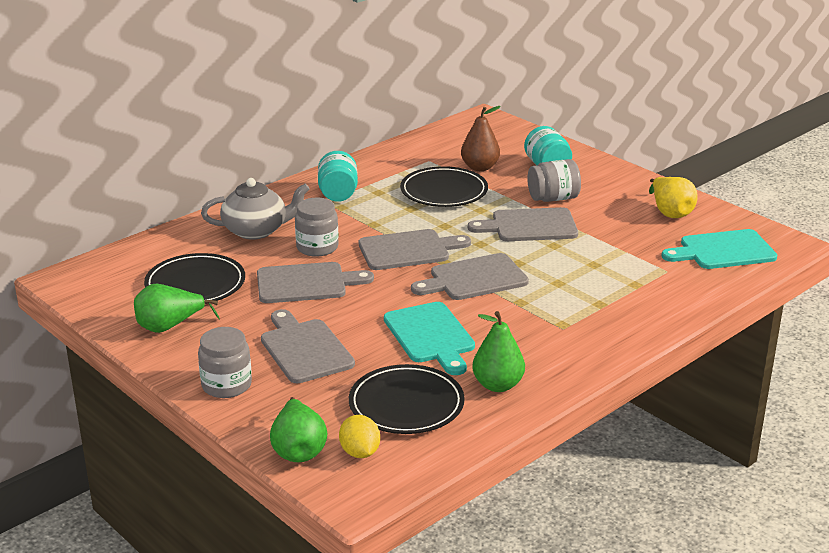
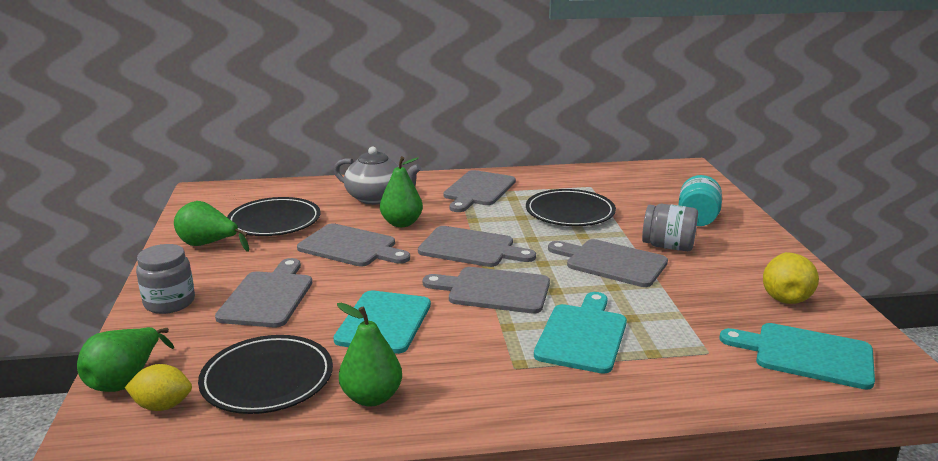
camera: 35 degrees right, 5 degrees down
(317, 247) = (401, 223): grey jar -> green pear
(338, 194) = (478, 190): turquoise jar -> grey cutting board
(360, 452) = (162, 406): yellow lemon -> yellow lemon turned 75 degrees clockwise
(480, 167) = (630, 203): brown pear -> none
(577, 289) = (582, 335): none -> turquoise cutting board

